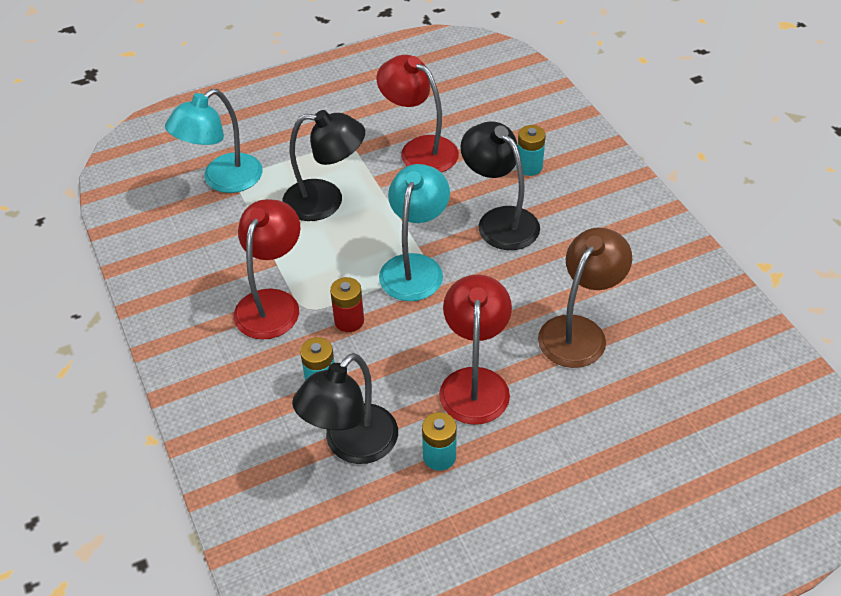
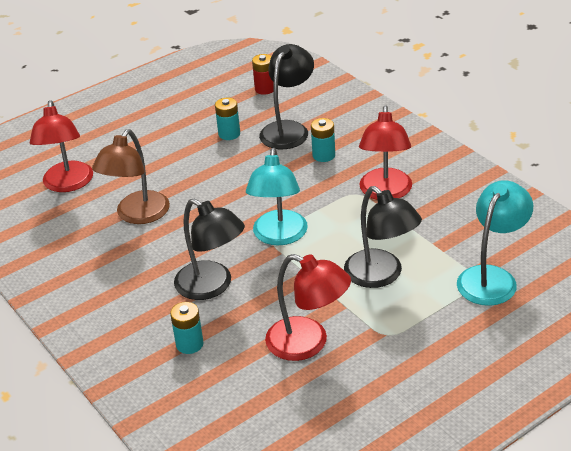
camera: 170 degrees right, 10 degrees down
(326, 201) = (381, 275): black lamp -> black lamp turned 120 degrees counterclockwise
(349, 321) = (319, 192): red battery -> red battery (265, 89)
(475, 382) = (213, 173): red lamp -> red lamp (68, 184)

